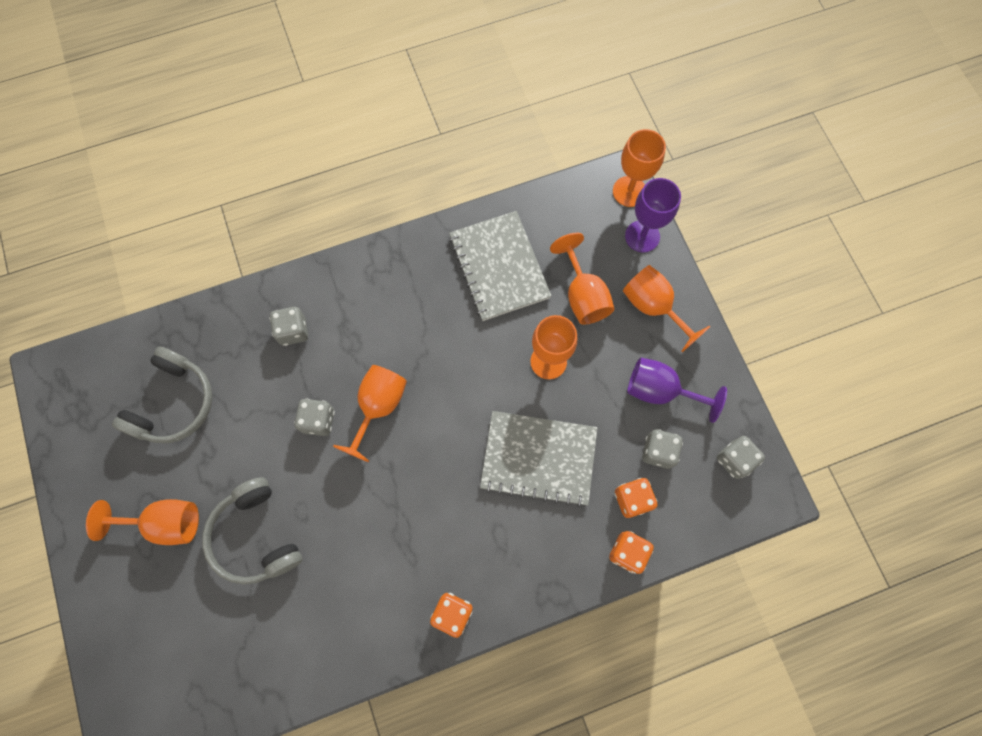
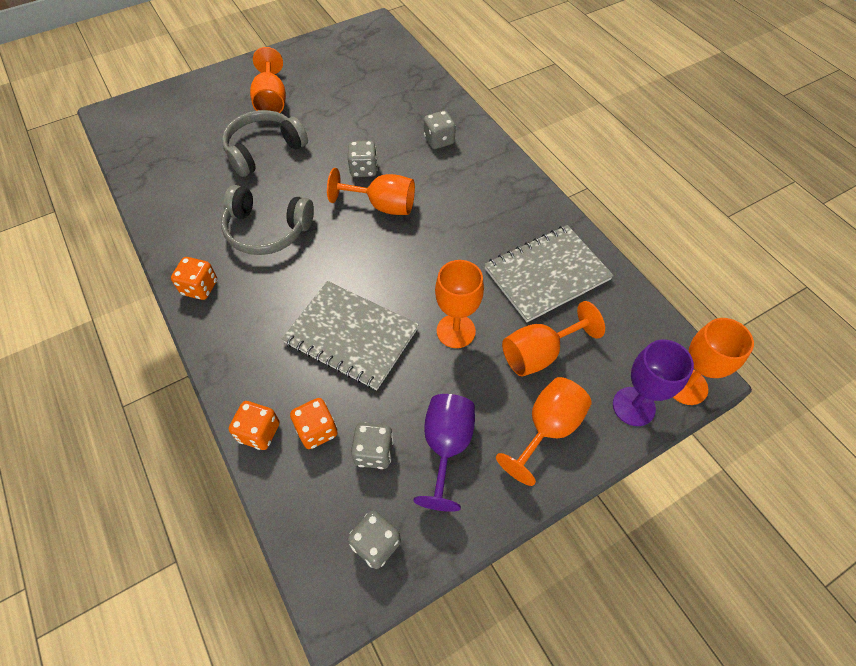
camera: 80 degrees right, 15 degrees down
(174, 403) = (364, 87): grey headphones -> grey headphones (267, 230)
(538, 458) = (351, 336): grey notebook -> grey notebook turned 60 degrees counterclockwise

